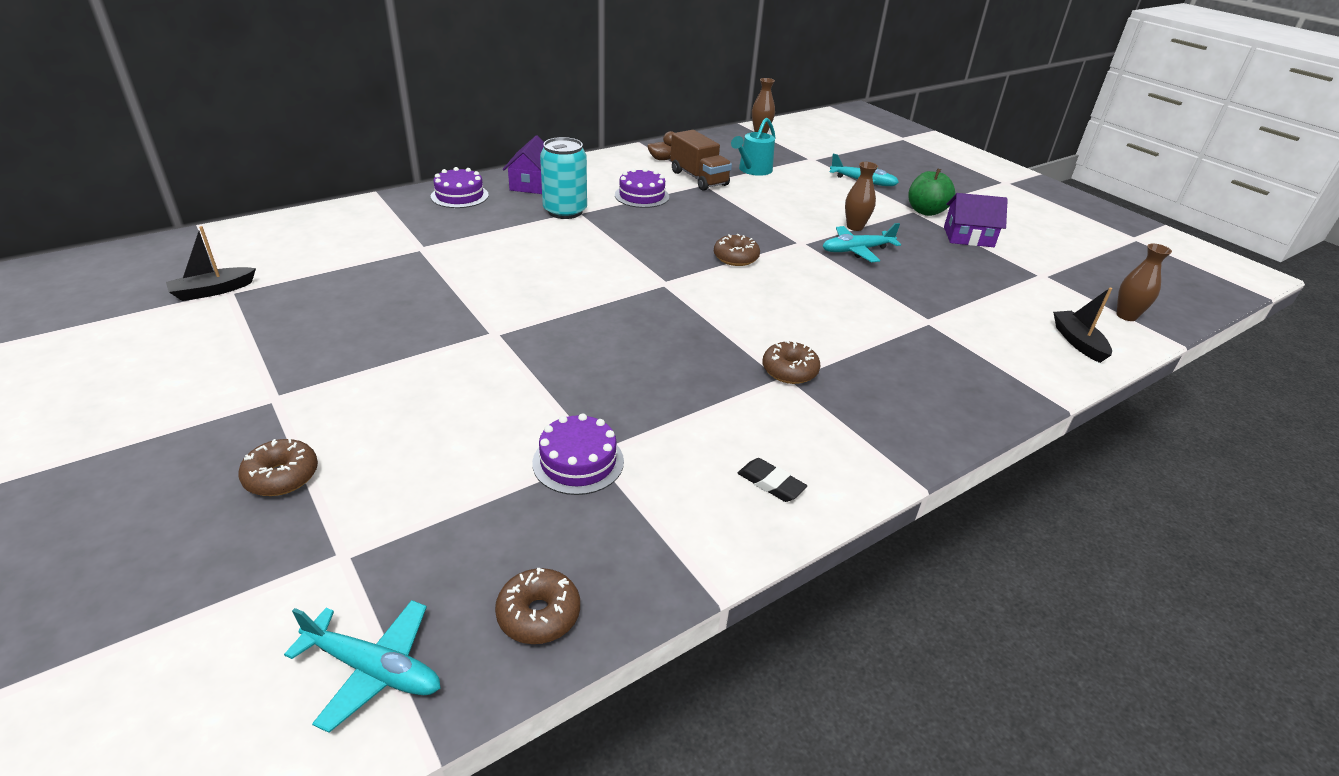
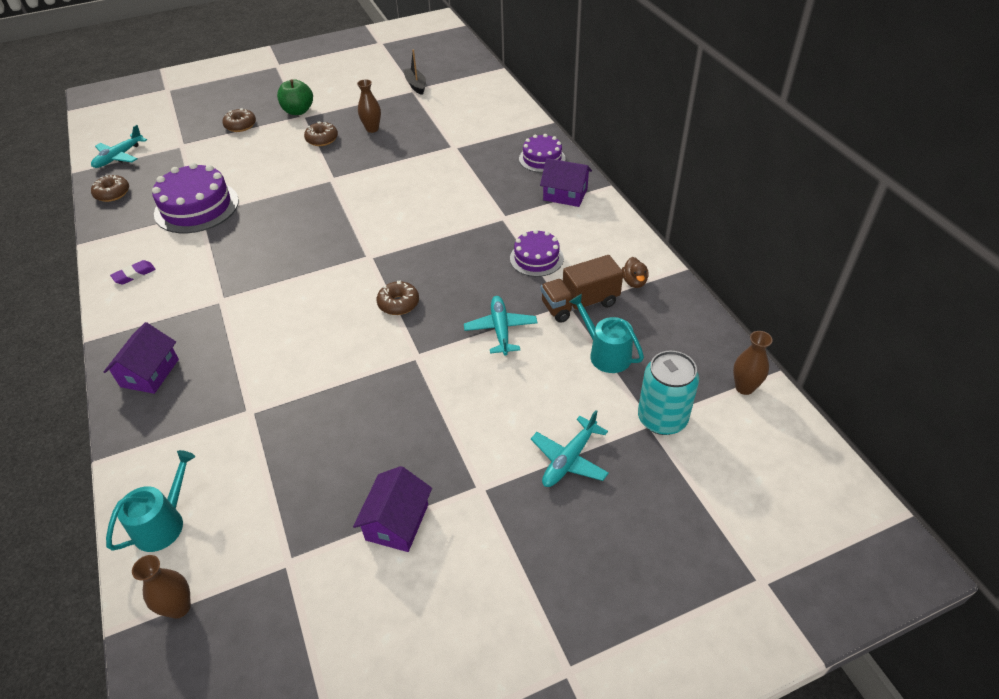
camera: 105 degrees right, 10 degrees up
(565, 211) = (507, 211): turquoise can -> turquoise can (662, 419)
(578, 462) = (196, 207): purple cake -> purple cake, size x1.68
(771, 483) = (134, 274): black eraser -> purple eraser
(789, 371) = (227, 304): brown donut -> brown donut (322, 139)
(855, 227) = (443, 411): brown vase -> brown vase (372, 129)
(857, 250) = (390, 397): turquoise plane -> turquoise plane (500, 330)
(926, 211) = (474, 502): green apple -> green apple (298, 111)
(932, 404) = (150, 373): none -> purple house
(1078, 342) = (163, 523): black boat -> turquoise watering can

